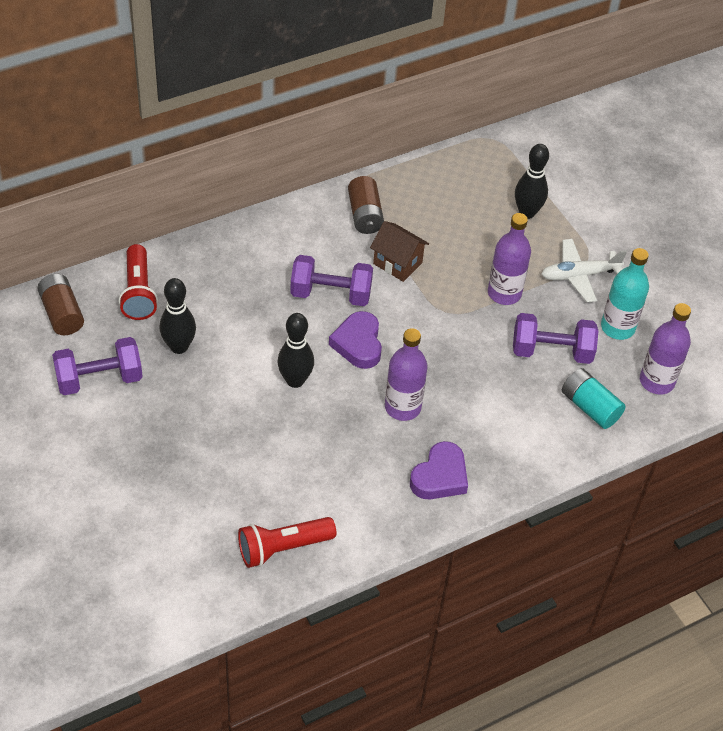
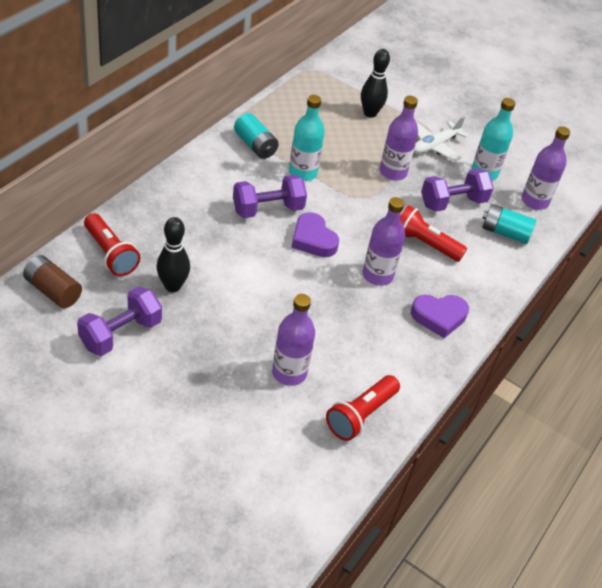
camera: 30 degrees left, 5 degrees down
(238, 478) = (289, 373): none -> purple bottle
(295, 380) = (283, 282): black bowling pin -> none
(365, 215) = (255, 145): brown battery -> turquoise battery
(397, 263) = (302, 173): brown house -> turquoise bottle
(440, 476) = (439, 317): purple heart -> purple heart turned 75 degrees clockwise
(482, 389) = (424, 244): none -> red flashlight

